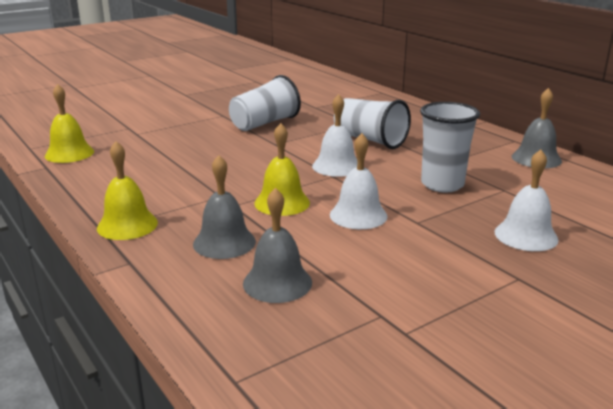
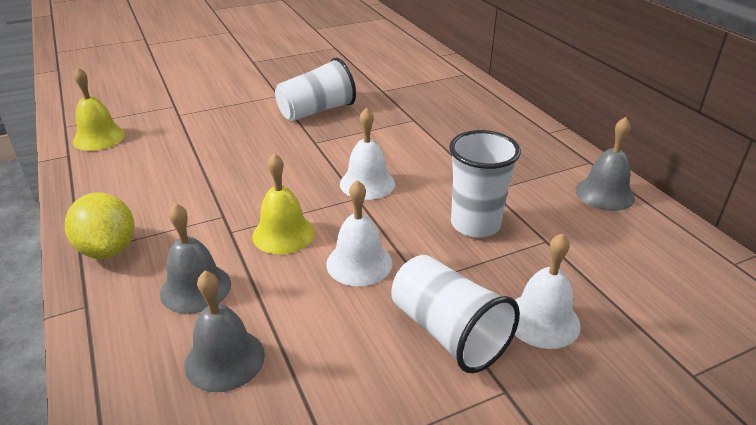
camera: 10 degrees right, 10 degrees up
(127, 225) = (108, 249): yellow bell -> yellow lemon
(370, 140) = (421, 146): white cup -> white cup (448, 332)

